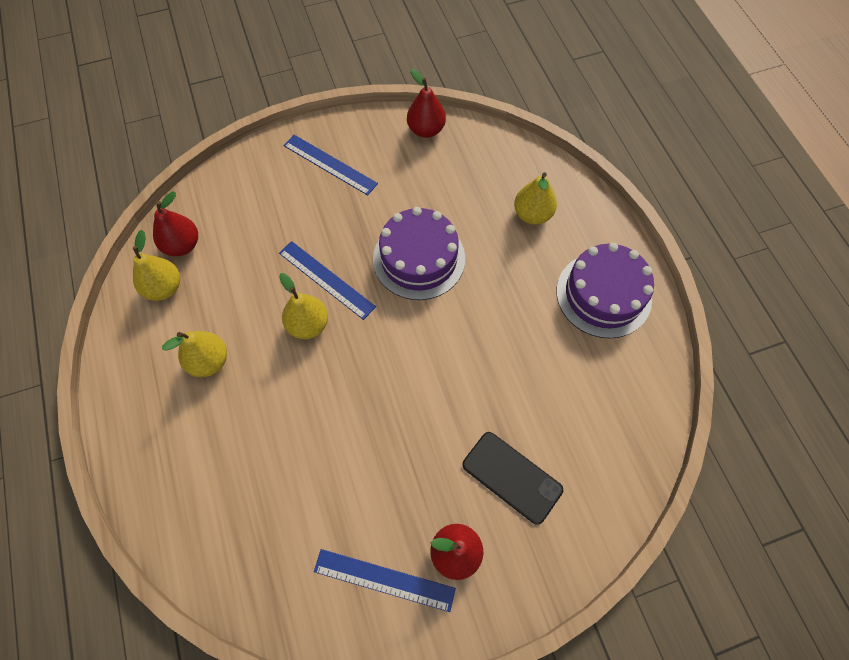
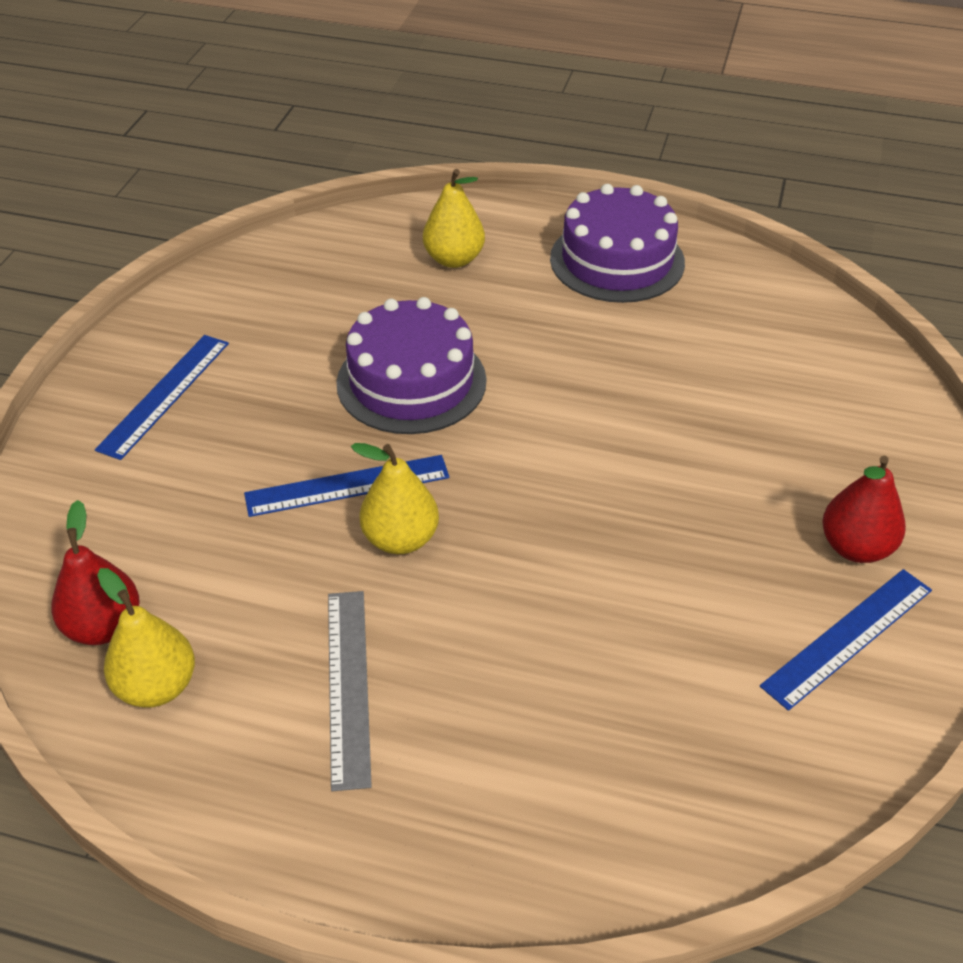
camera: 55 degrees left, 20 degrees down
(209, 361) = (349, 685): yellow pear -> grey ruler
(330, 164) = (164, 395): blue ruler -> blue ruler turned 45 degrees counterclockwise
(426, 130) = (225, 283): red pear -> none
(512, 477) = (790, 448): black phone -> none

